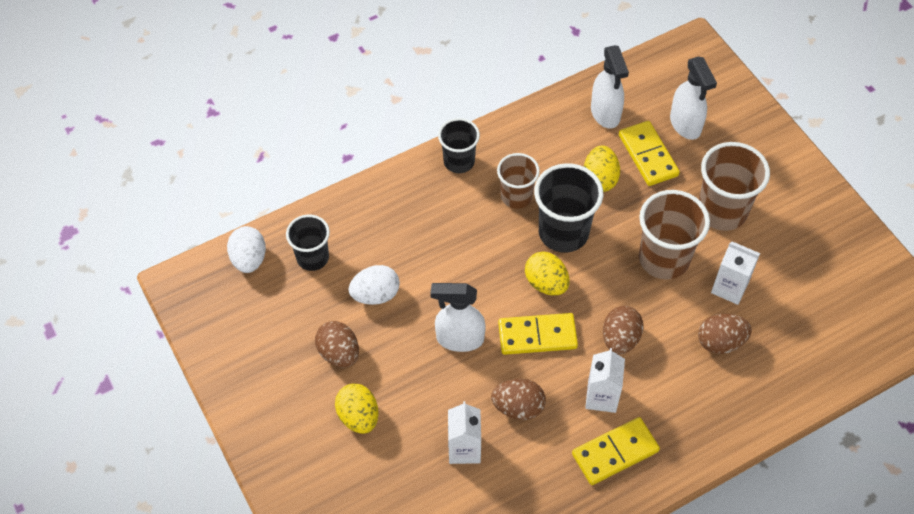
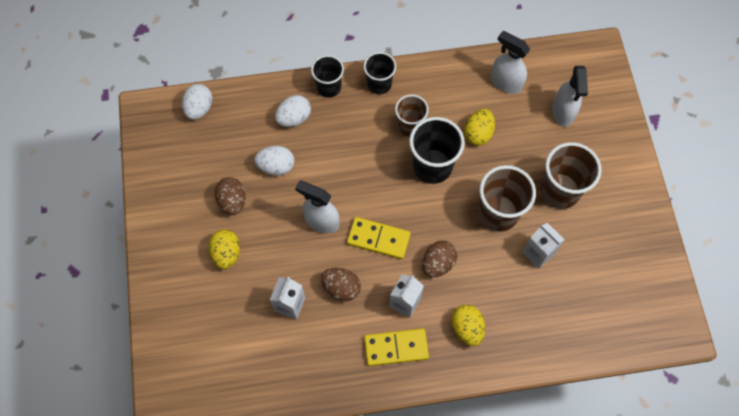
camera: 20 degrees right, 10 degrees up
(312, 258) = (244, 123): black cup -> black cup (329, 87)
(373, 232) = (294, 118): none -> white egg
(546, 283) = (402, 201): yellow egg -> yellow egg (467, 328)
(605, 113) = (505, 82): white spray bottle -> white spray bottle turned 120 degrees clockwise
(648, 155) = (523, 127): yellow domino -> none
(720, 342) = (511, 293): brown egg -> none

